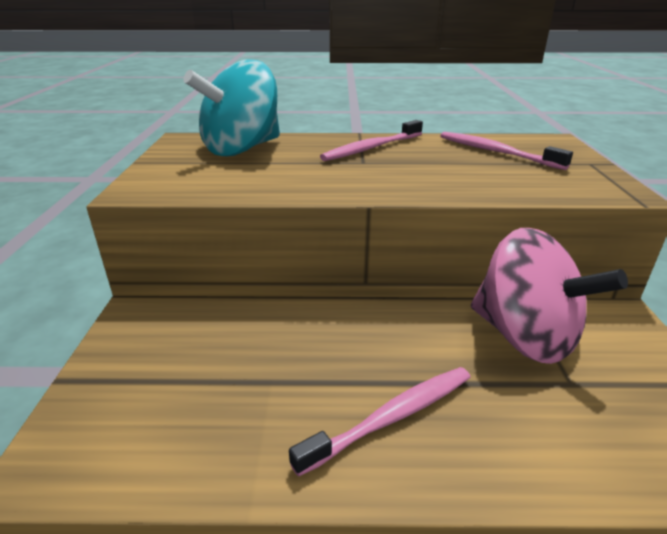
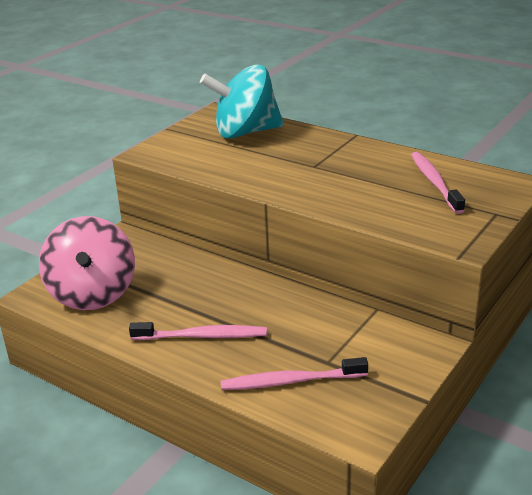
camera: 35 degrees right, 0 degrees up
(372, 148) = (341, 154): pink toothbrush -> pink toothbrush (291, 381)
(525, 337) = (338, 330): pink spinning top -> pink spinning top (93, 294)

